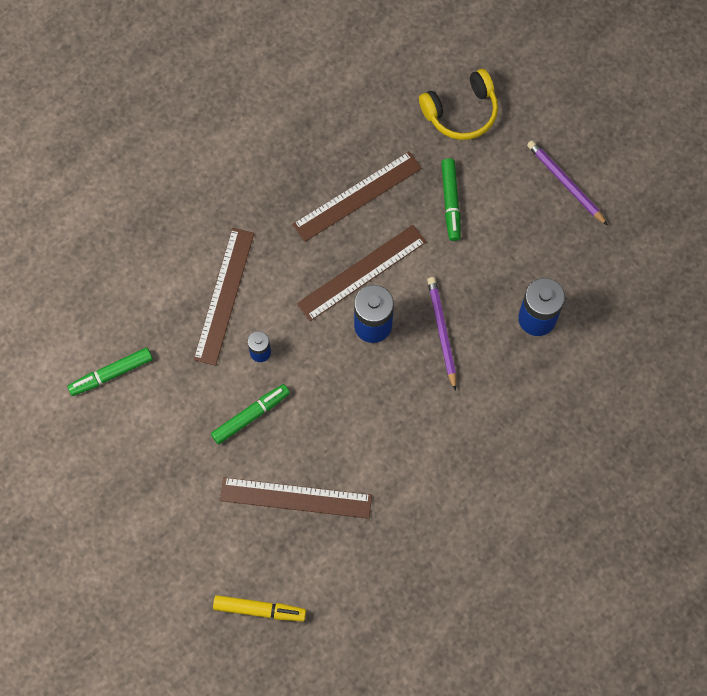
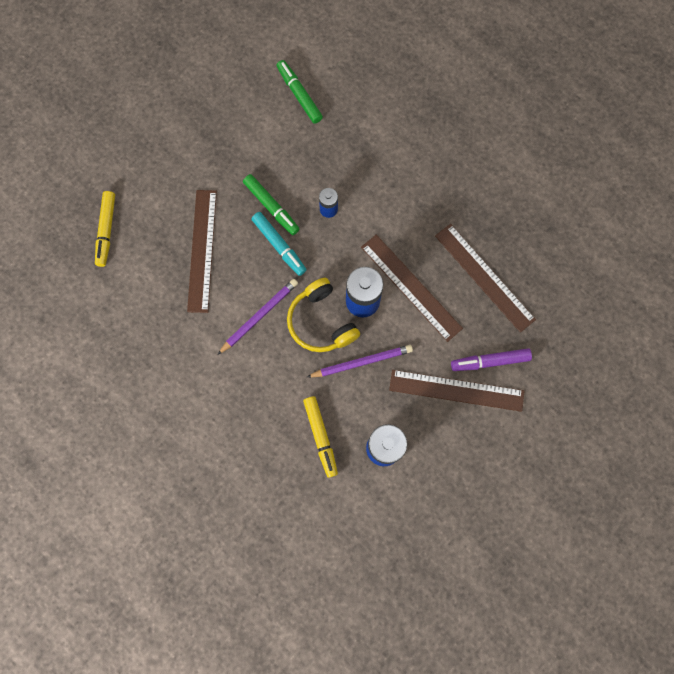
camera: 85 degrees right, 5 degrees up
(224, 296) = (377, 175): brown ruler -> brown ruler (456, 390)
(299, 410) = (279, 246): none -> turquoise marker
(450, 202) = (490, 361): green marker -> purple marker
(461, 112) = (583, 365): yellow headphones -> yellow headphones (321, 322)
(521, 382) = (320, 437): none -> yellow marker
(565, 183) = (524, 469): purple pencil -> purple pencil (259, 316)

